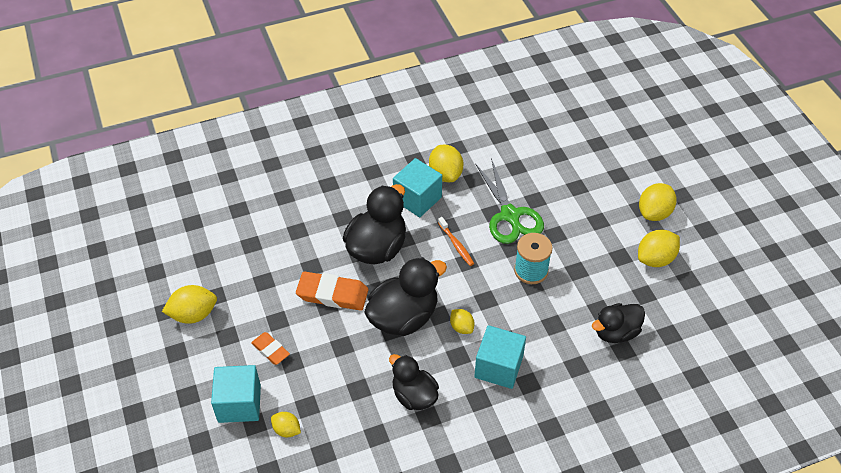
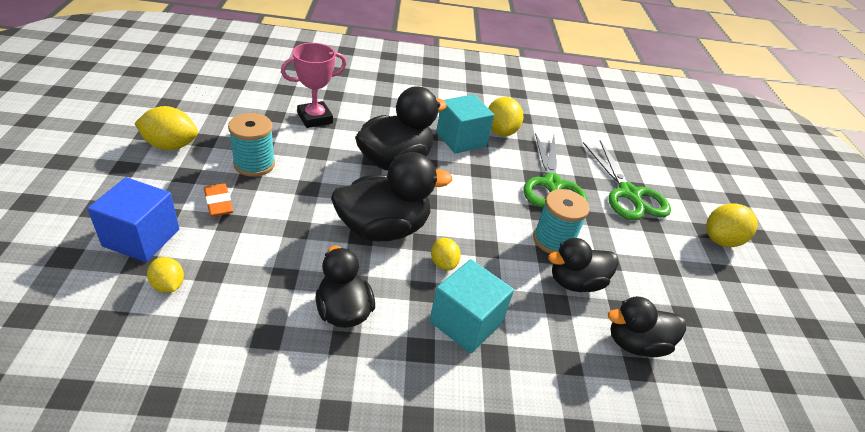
camera: 15 degrees right, 10 degrees down
(239, 404) = (141, 238): turquoise cube -> blue cube
(271, 302) = (254, 164): none -> turquoise spool
(286, 231) = (315, 118): none -> pink trophy
(332, 294) = (322, 181): orange eraser -> none
(456, 245) = (480, 188): orange toothbrush -> none
(560, 301) = (575, 282): none -> black duck
(573, 197) = (629, 194): none -> green scissors
(655, 259) = (711, 284): yellow lemon -> none

